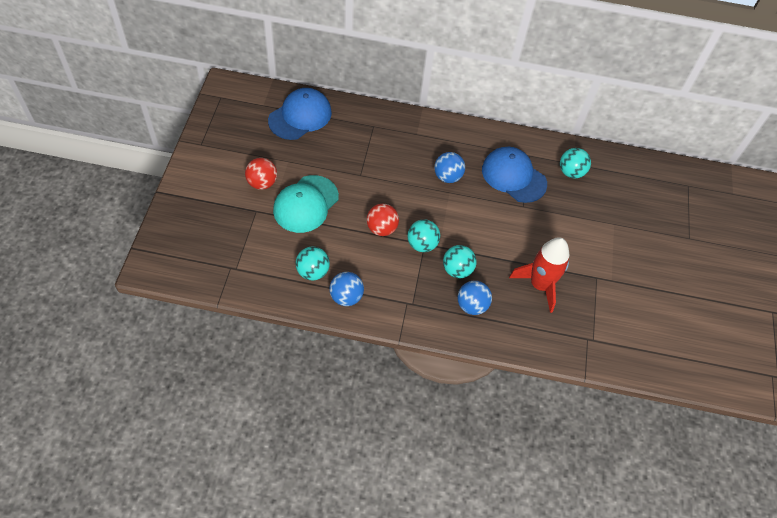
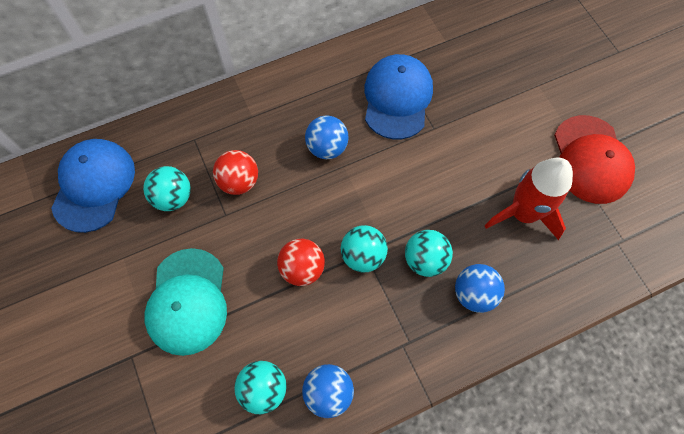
camera: 30 degrees left, 10 degrees up
(262, 183) = (111, 311): red ball -> red ball (239, 181)
(513, 176) = (397, 98): blue cap -> blue cap turned 90 degrees clockwise
(571, 172) = (451, 53): turquoise ball -> turquoise ball (173, 197)
(612, 285) = (591, 159): none -> red cap

